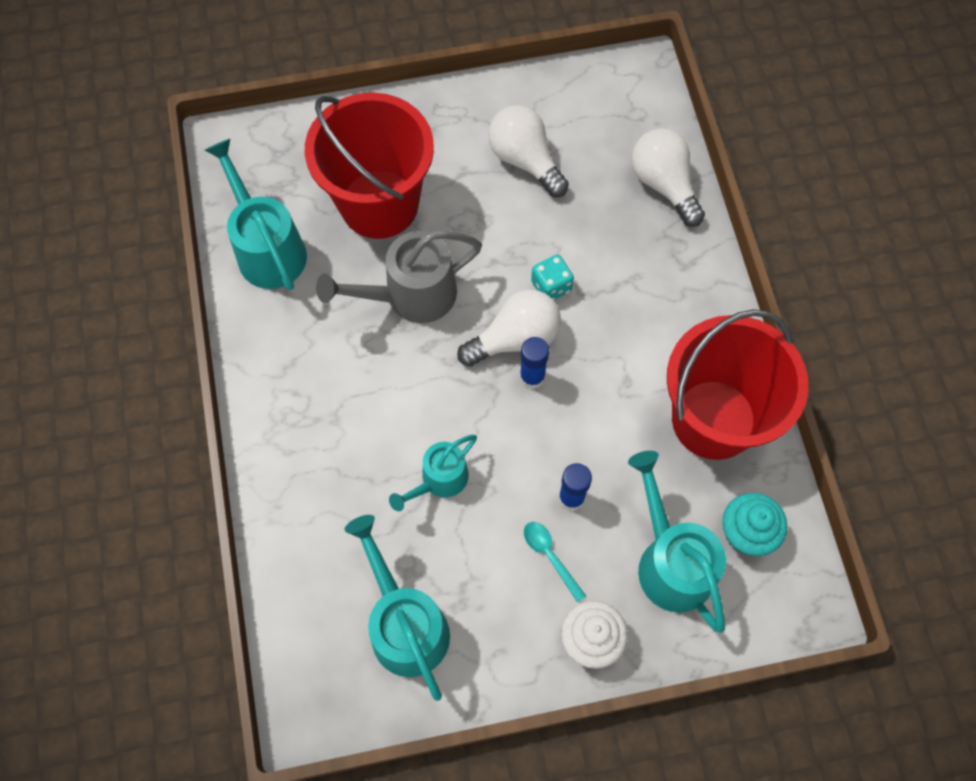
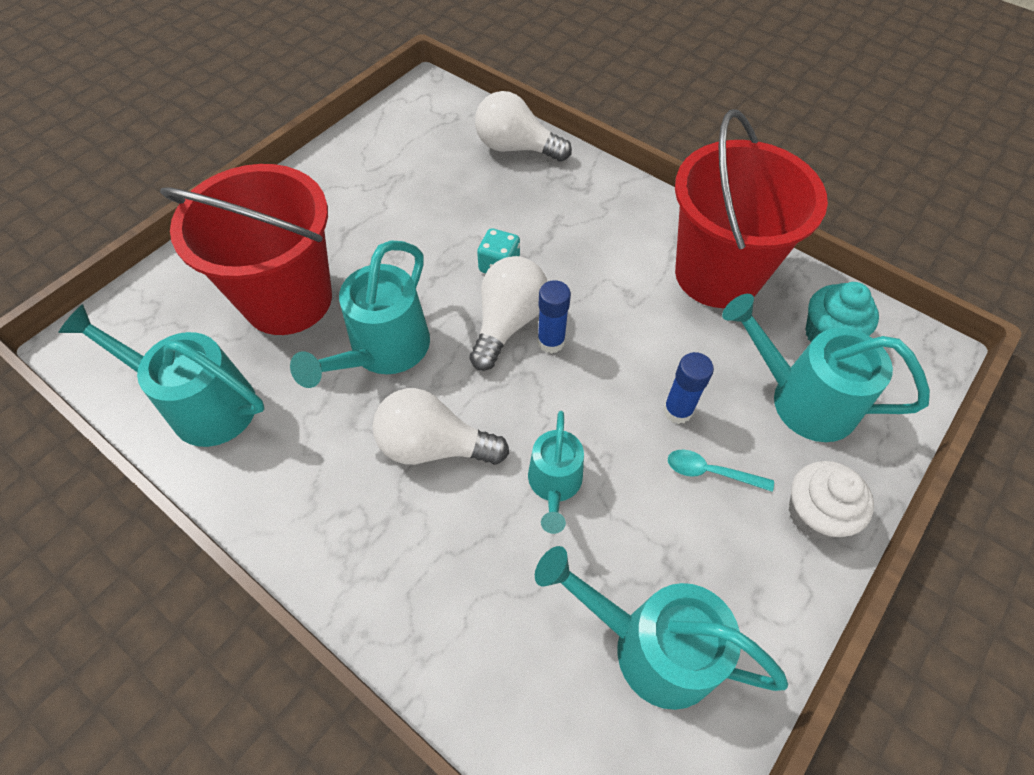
camera: 40 degrees left, 10 degrees down
(410, 296) = (383, 352): grey watering can -> turquoise watering can
(525, 160) = (390, 194): white light bulb -> white light bulb (434, 446)

